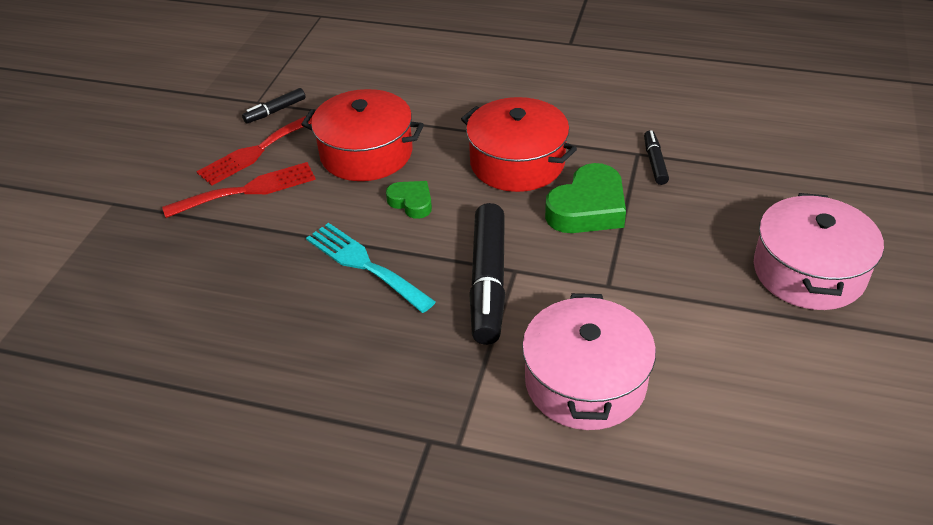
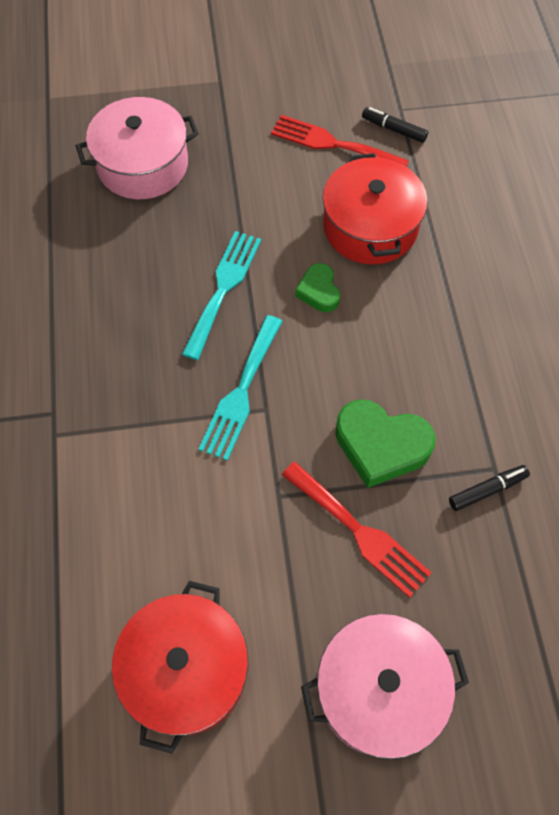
camera: 65 degrees right, 20 degrees up
(248, 190) = (277, 162): red fork -> red fork (359, 532)
(411, 202) = (318, 291): green heart -> green heart turned 150 degrees clockwise
(488, 282) = (241, 392): black marker -> turquoise fork
(517, 162) = (420, 358): red pot -> red pot (186, 670)
(585, 382) = (151, 511): pink pot -> pink pot (142, 164)

